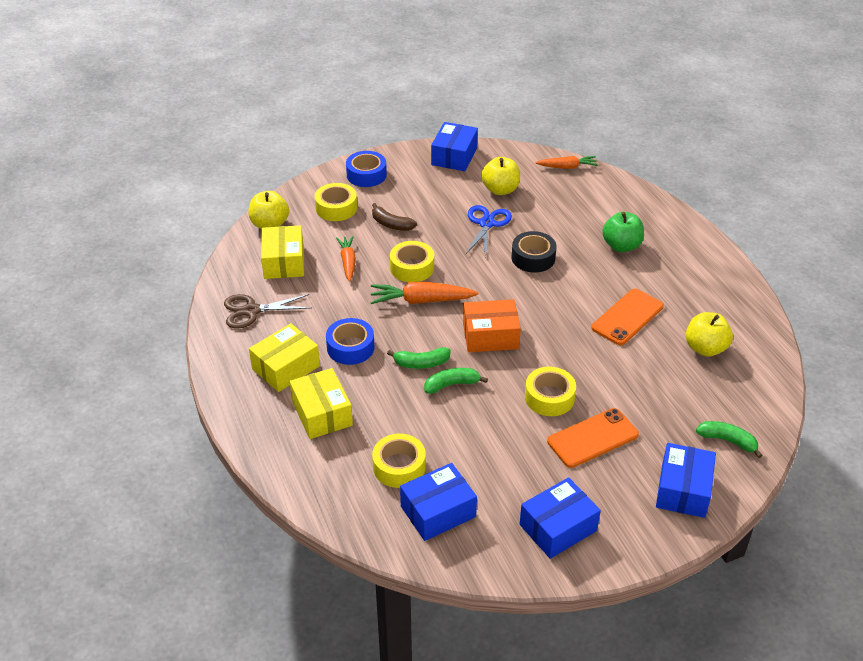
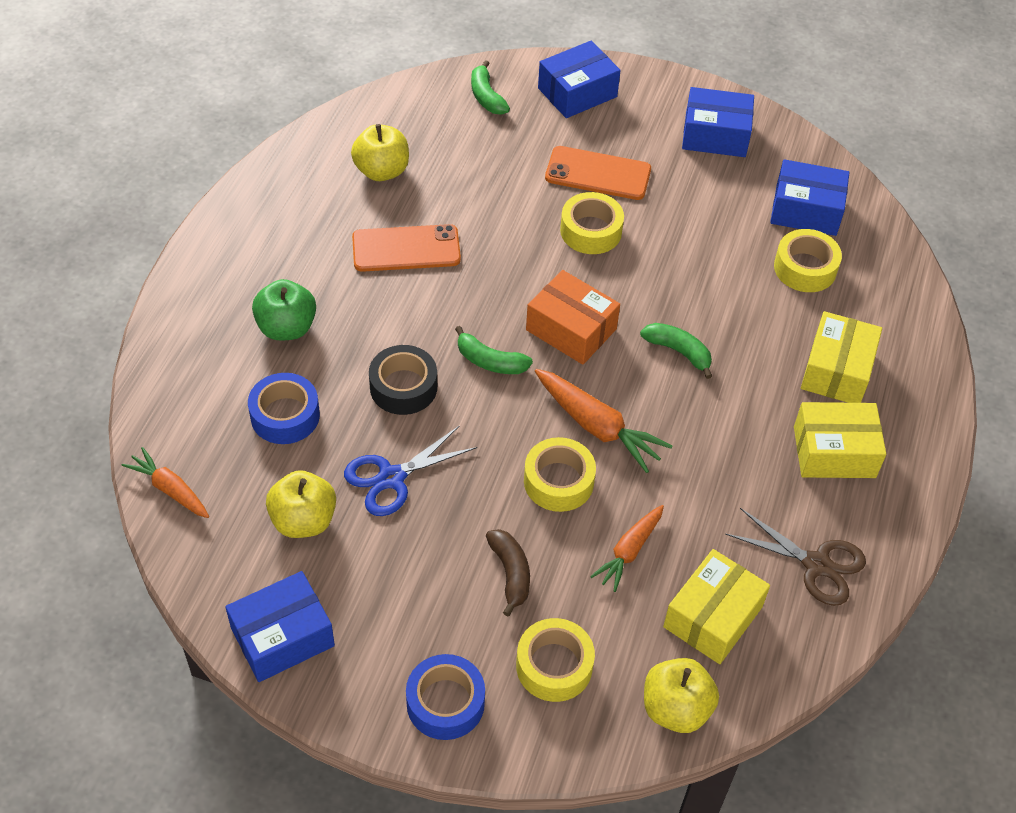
camera: 140 degrees left, 10 degrees up
(350, 347) = (738, 425): blue tape -> blue tape (285, 416)
(451, 384) = (671, 308): green banana -> green banana (490, 361)

